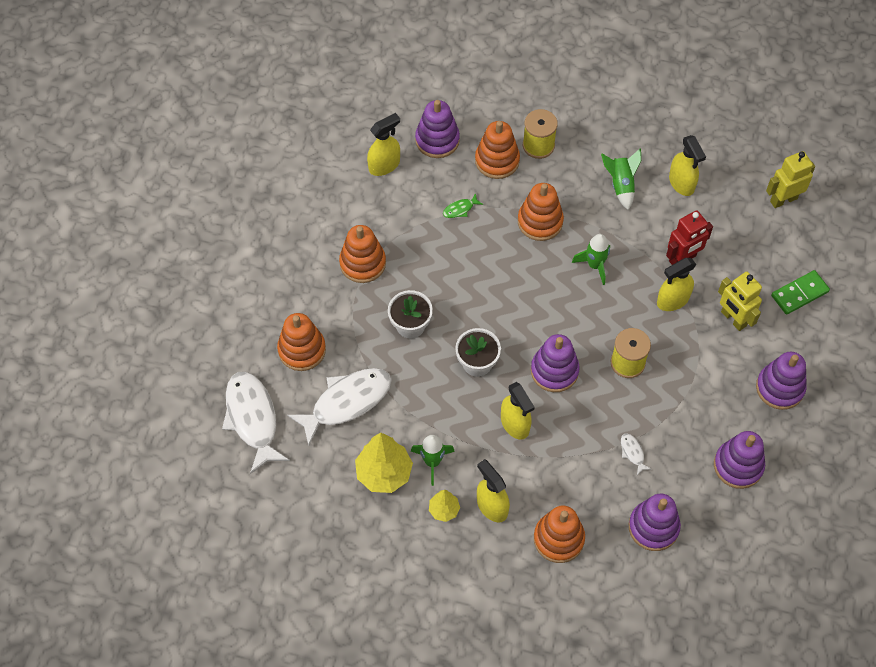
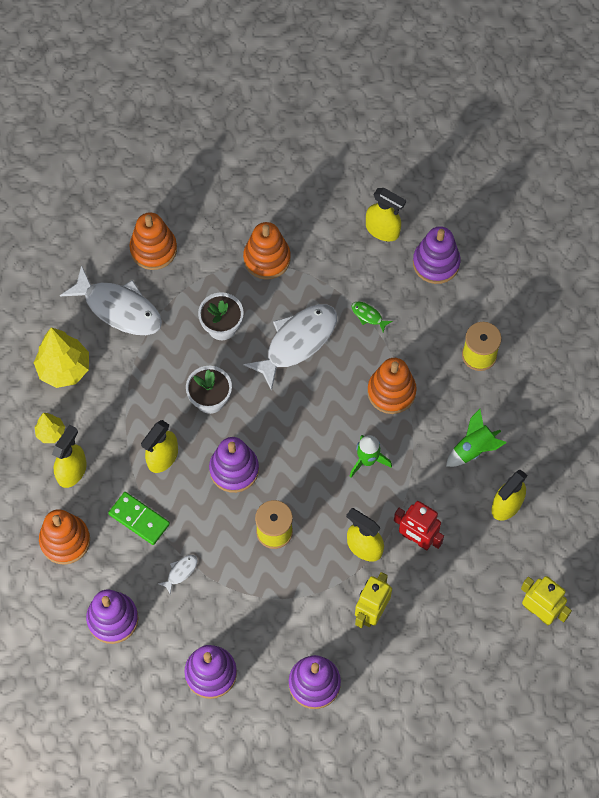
camera: 65 degrees right, 5 degrees up
(252, 419) = (68, 241): white fish -> white fish (297, 342)
(432, 462) = (93, 403): green rocket -> none
(497, 160) = (441, 325): orange stacking toy -> none
(799, 294) = (433, 666): green domino -> green domino (139, 519)

